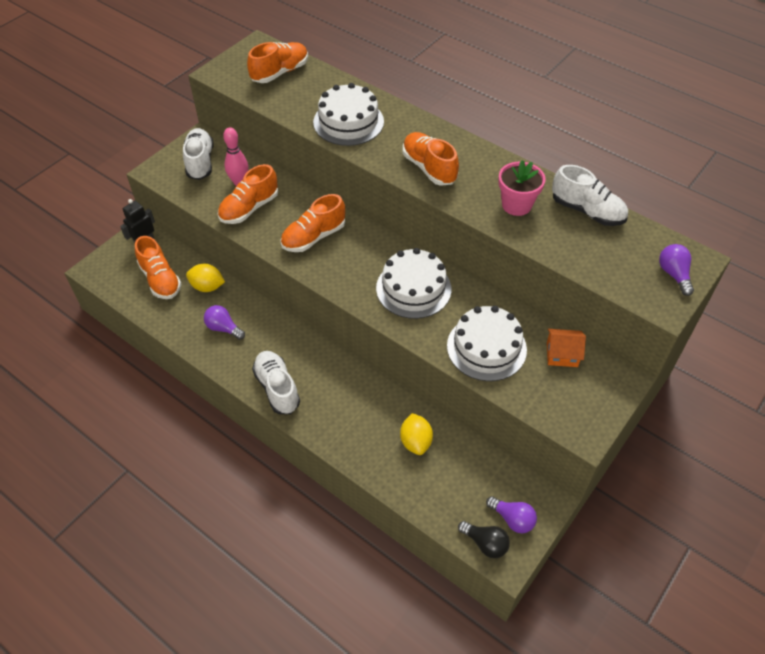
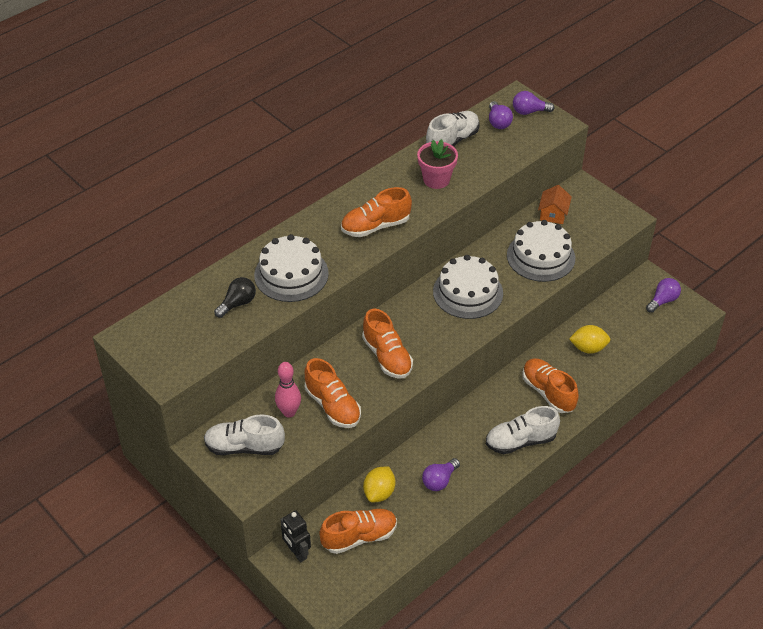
camera: 80 degrees left, 5 degrees down
(280, 72) = (187, 321): orange shoe -> orange shoe (548, 392)
(485, 543) = (682, 320): black light bulb -> black light bulb (237, 303)
(639, 247) = (498, 122): none -> purple light bulb

